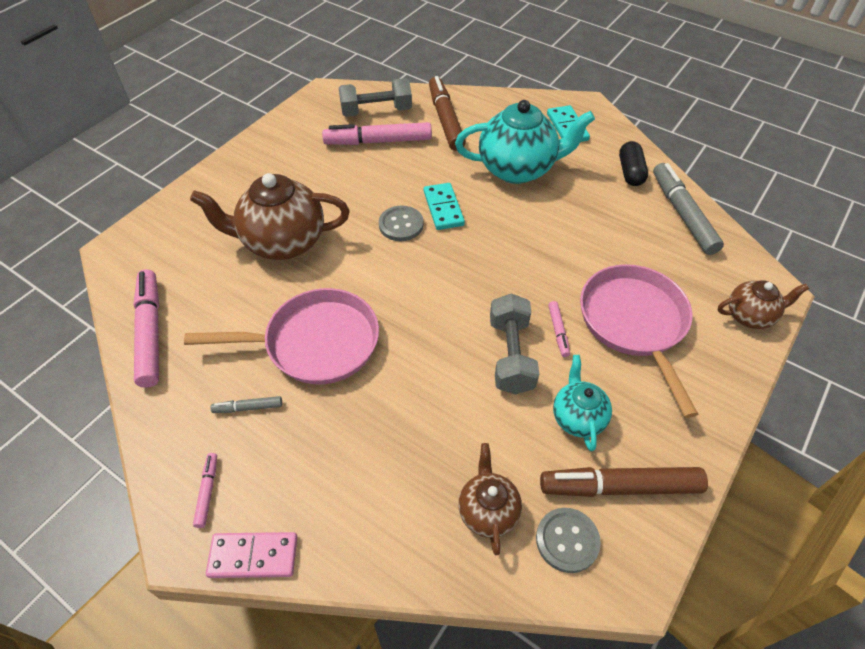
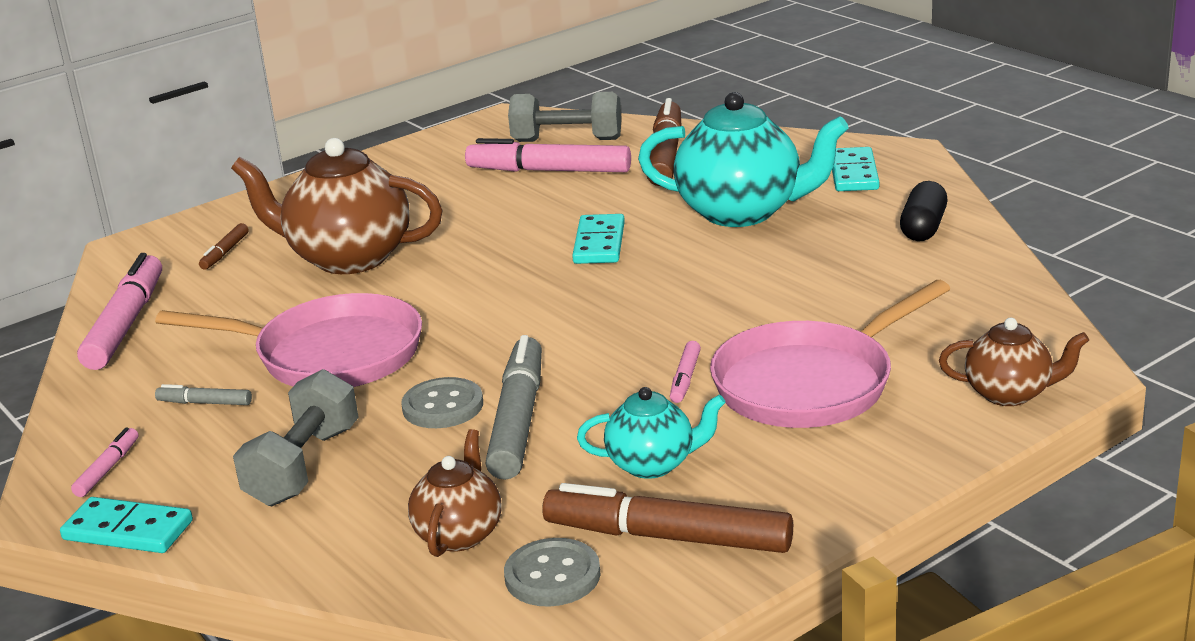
camera: 20 degrees right, 25 degrees down
(191, 247) = (225, 252): none -> brown marker
(253, 556) = (128, 530): pink domino -> turquoise domino
(401, 225) = (525, 254): grey button -> grey button (443, 406)
(510, 355) = (597, 394): grey dumbbell -> grey dumbbell (303, 466)
(577, 417) = (653, 464): turquoise teapot -> turquoise teapot turned 75 degrees clockwise
(635, 324) = (811, 383): pink pan -> pink pan turned 135 degrees counterclockwise
(682, 214) = (977, 278): grey marker -> grey marker (518, 420)

